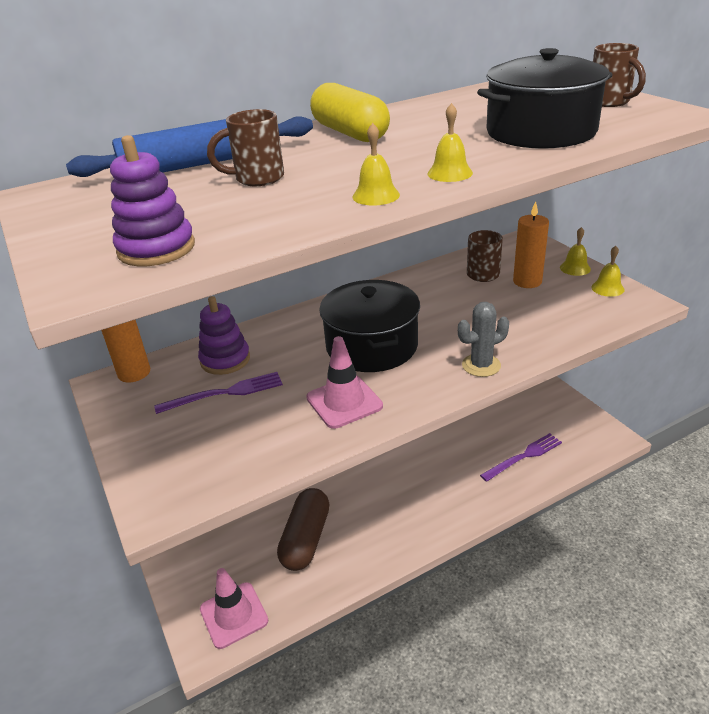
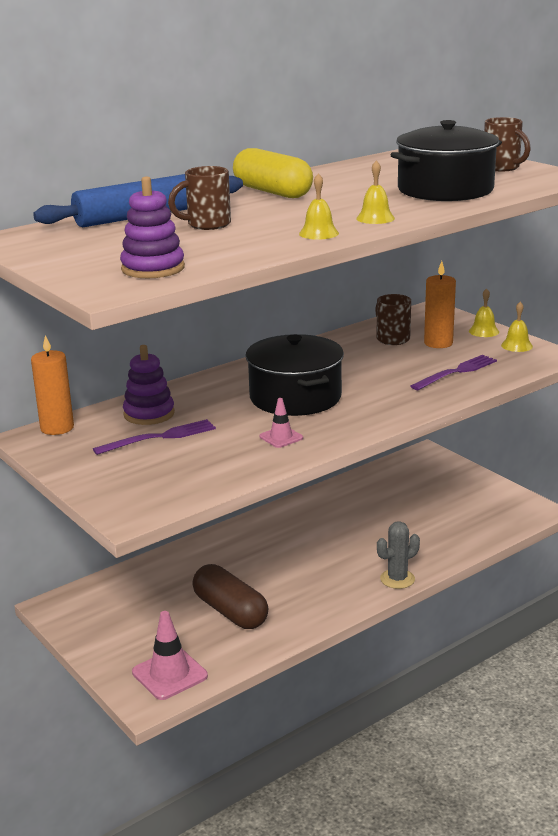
camera: 10 degrees left, 10 degrees down
(306, 539) = (230, 611): brown capsule -> brown capsule turned 45 degrees counterclockwise
(344, 402) = (281, 437): pink traffic cone -> pink traffic cone, size x0.58
(481, 365) = (405, 406): grey cactus -> grey cactus (397, 579)
(524, 456) = (448, 530): purple fork -> purple fork (456, 372)

